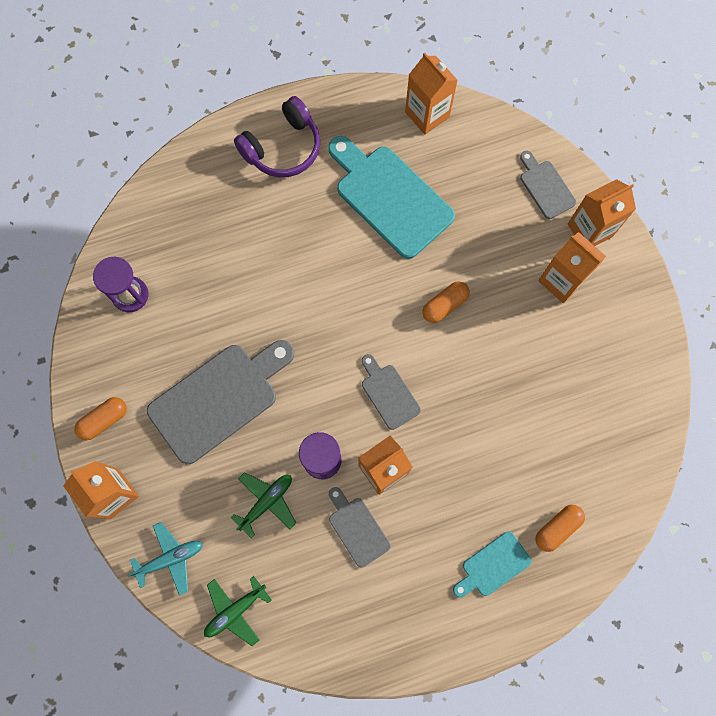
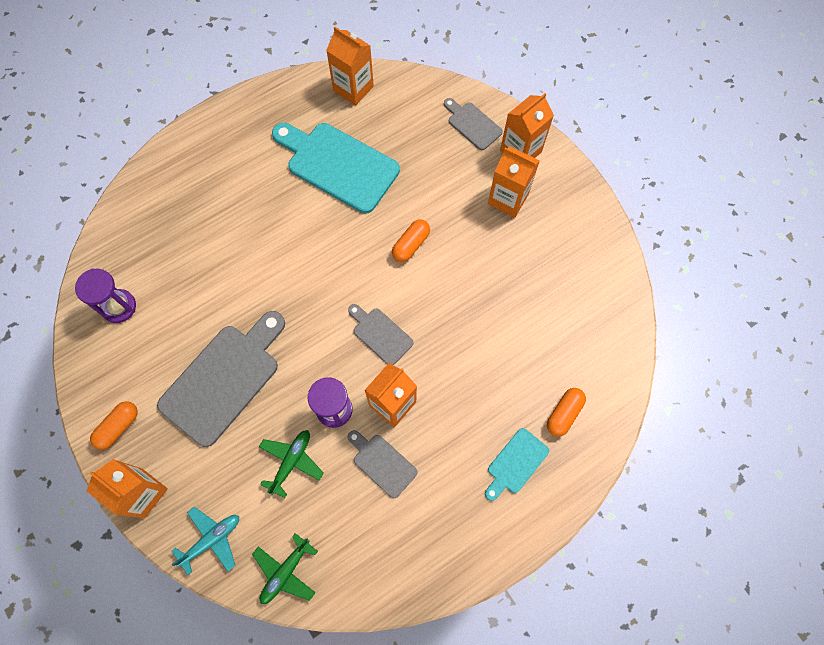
camera: 15 degrees left, 5 degrees down
(283, 148) = (231, 145): purple headphones -> none

